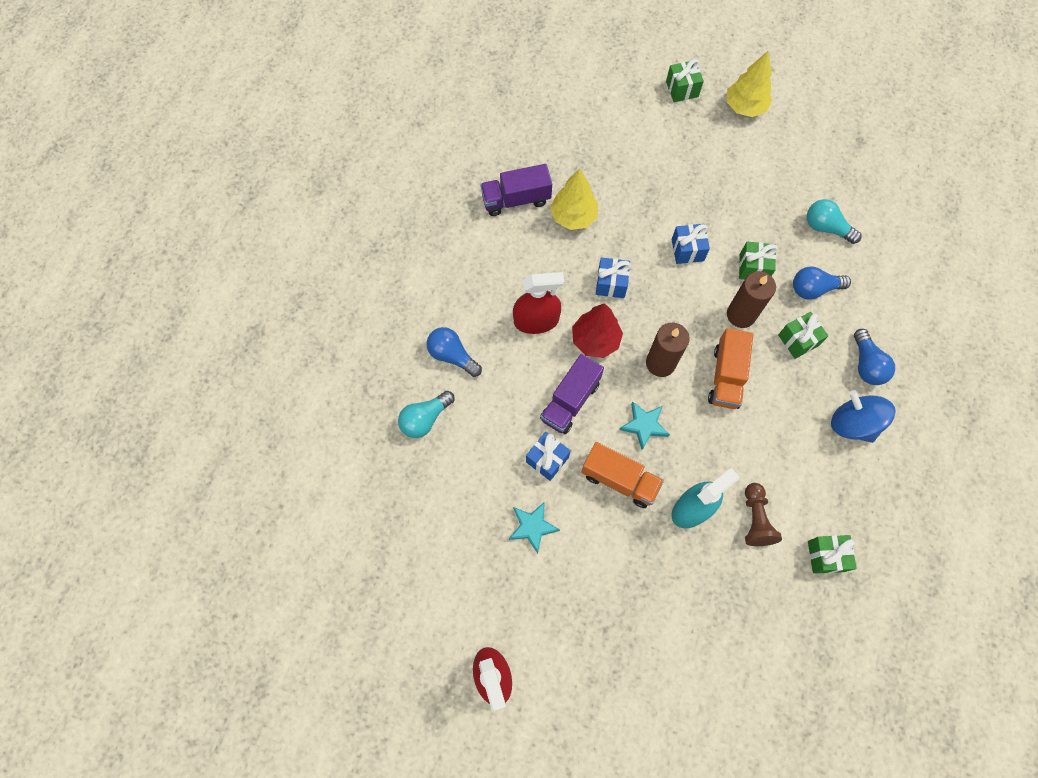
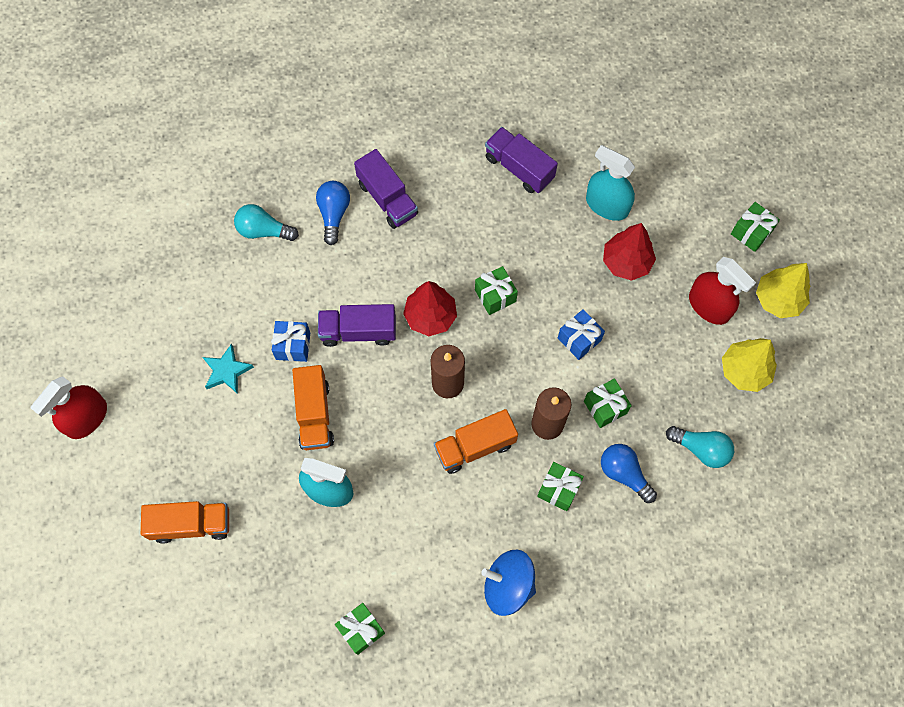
camera: 55 degrees right, 0 degrees up
(469, 307) = (387, 198): none -> purple truck
(536, 321) = (414, 258): red spray bottle -> red spray bottle (709, 306)
(573, 216) = (538, 224): yellow tree -> yellow tree (744, 371)
(592, 162) = (607, 205): none -> turquoise spray bottle
(611, 284) = (495, 296): blue gift -> green gift
(644, 425) = (378, 405): turquoise star -> none
(648, 180) = (626, 262): none -> red tree
(652, 640) = (191, 524): none -> orange truck
(755, 519) = (355, 549): brown pawn -> none
(826, 228) = (701, 449): turquoise light bulb -> turquoise light bulb turned 120 degrees clockwise
(853, 424) = (508, 585): blue spinning top -> blue spinning top turned 90 degrees counterclockwise
(866, 364) = (579, 565): blue light bulb -> none

